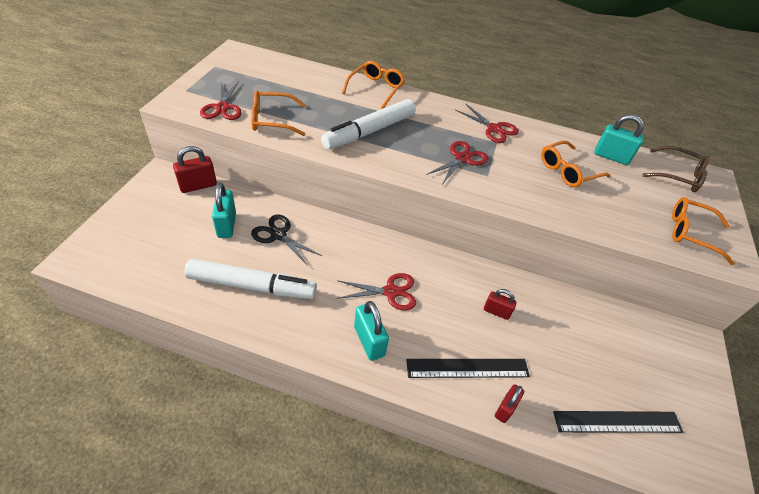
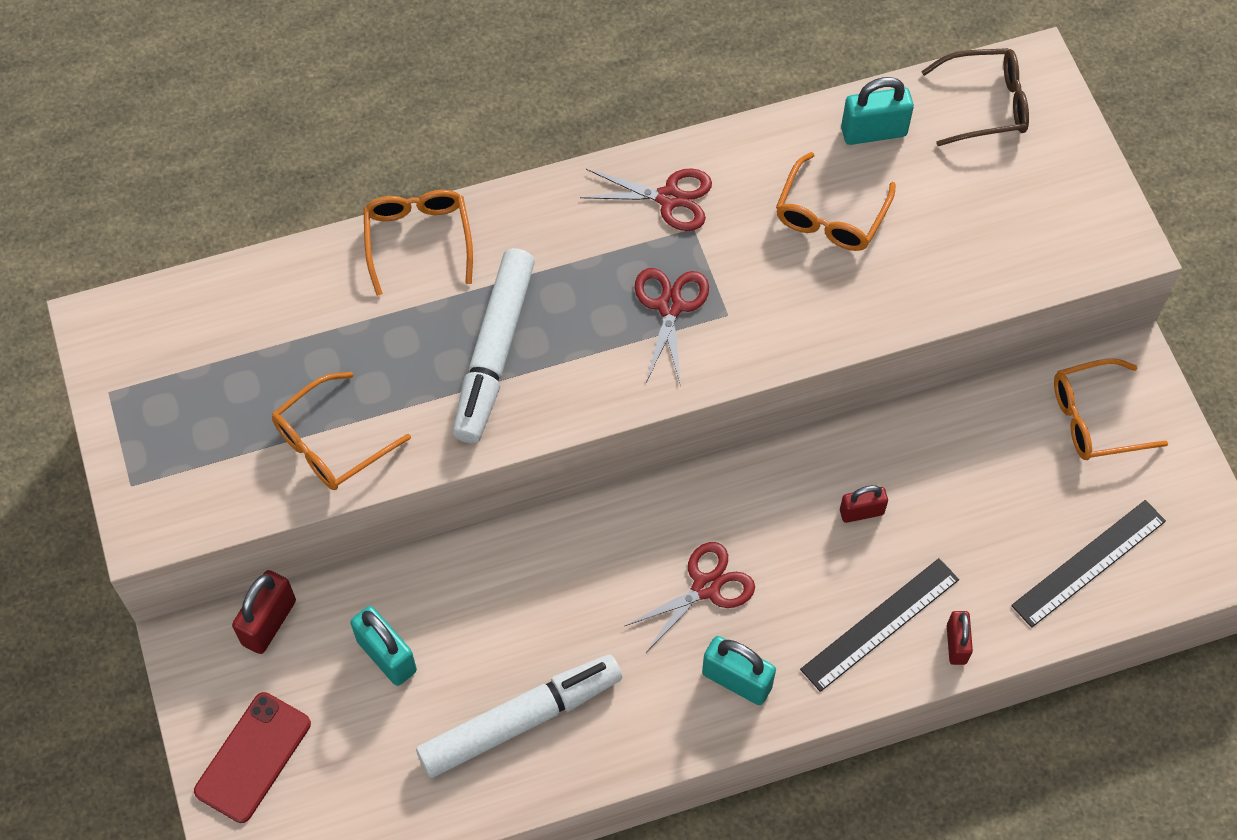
camera: 30 degrees left, 15 degrees up
(134, 223) = (253, 757): none -> red phone
(223, 108) = (231, 477): red scissors -> none
(278, 235) = (476, 614): black scissors -> none
(691, 233) = (1051, 224): orange glasses -> orange glasses (1095, 418)

